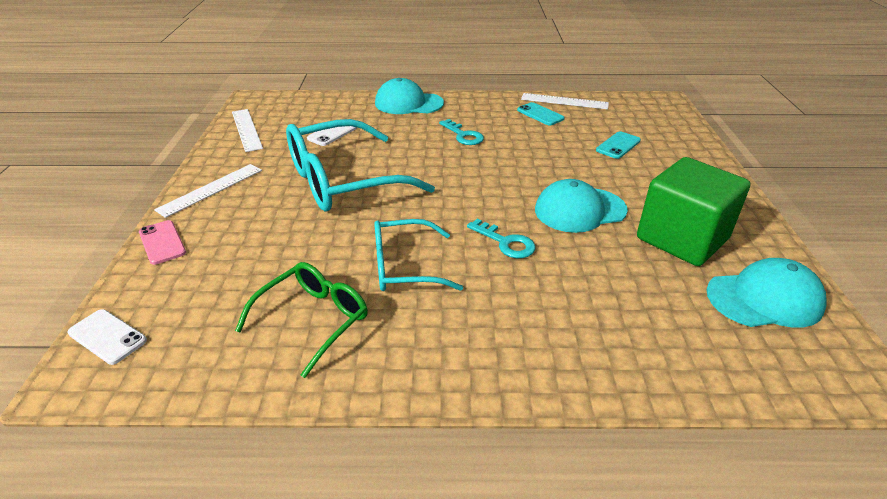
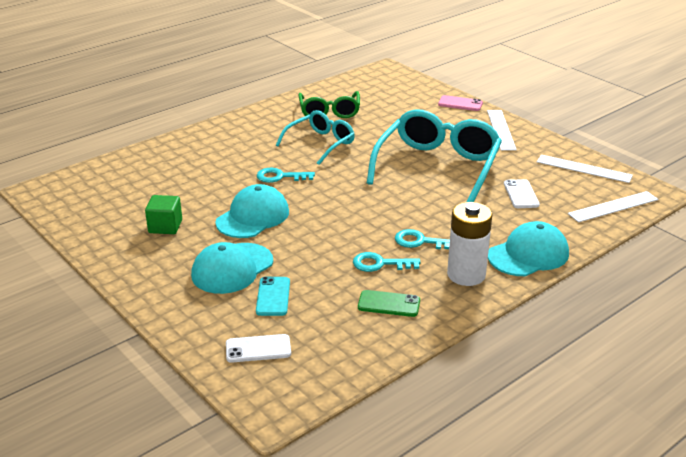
camera: 140 degrees right, 5 degrees down
(107, 337) = (401, 78): white phone -> white phone (258, 349)
(467, 109) = (466, 275): none -> white battery
(514, 134) = (380, 264): none -> turquoise key
(540, 114) = (389, 304): turquoise phone -> green phone
(564, 101) = (388, 341): white ruler -> white ruler (613, 207)
(682, 239) = (165, 226): green cube -> green cube, size x0.50
(764, 299) = (97, 210): turquoise cap -> turquoise cap (232, 268)

